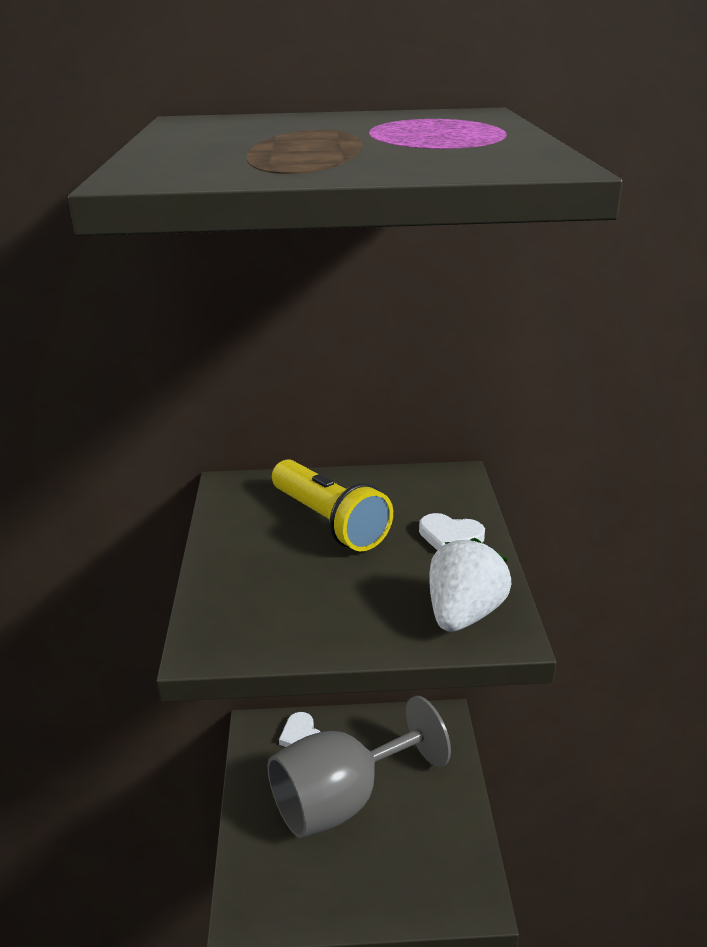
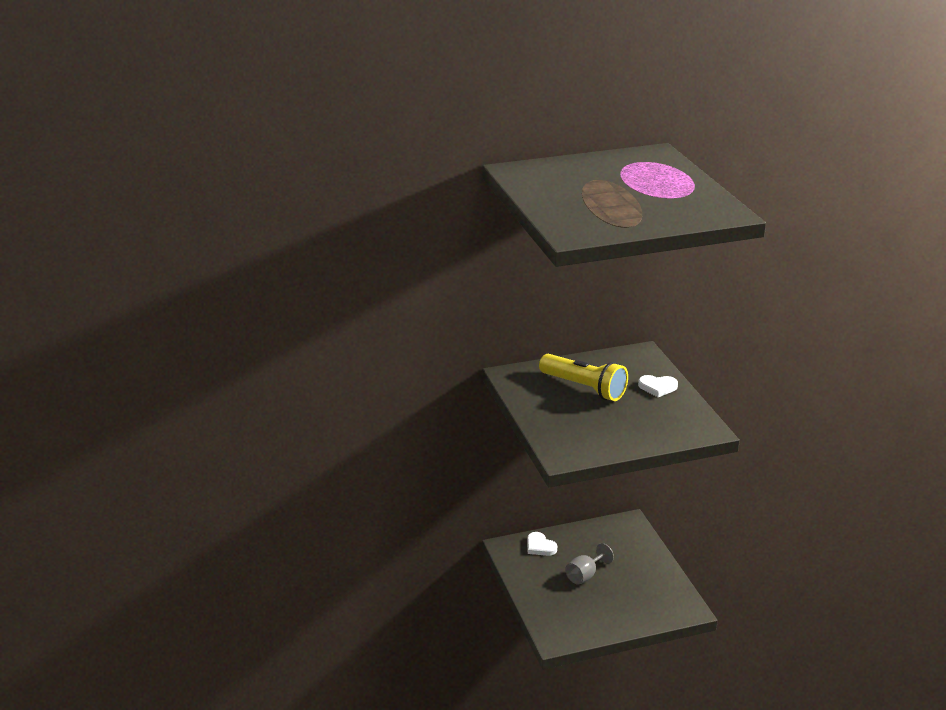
camera: 15 degrees left, 0 degrees up
(342, 799) = (585, 575): grey goblet -> grey goblet, size x0.44
(464, 614) = (685, 425): white strawberry -> none

